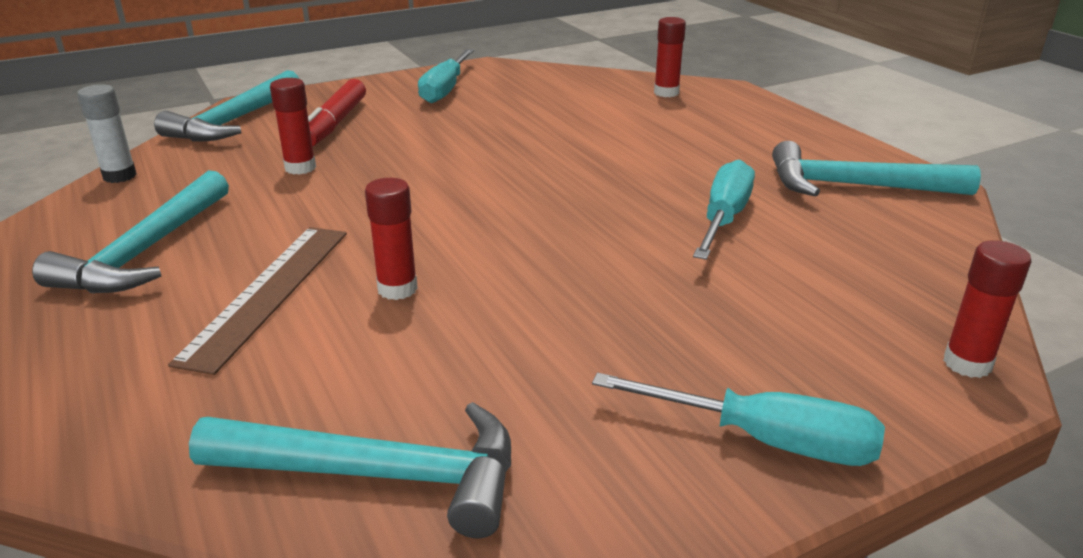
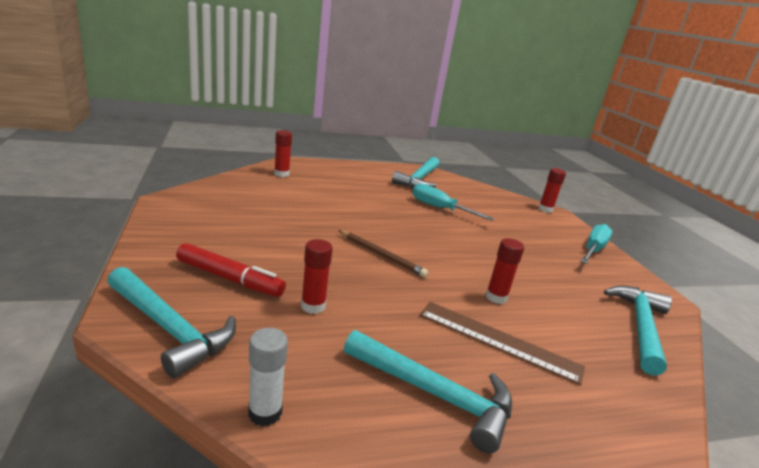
camera: 80 degrees left, 5 degrees down
(445, 90) = (201, 225): turquoise screwdriver -> none
(463, 188) = (381, 255): none -> brown pencil

